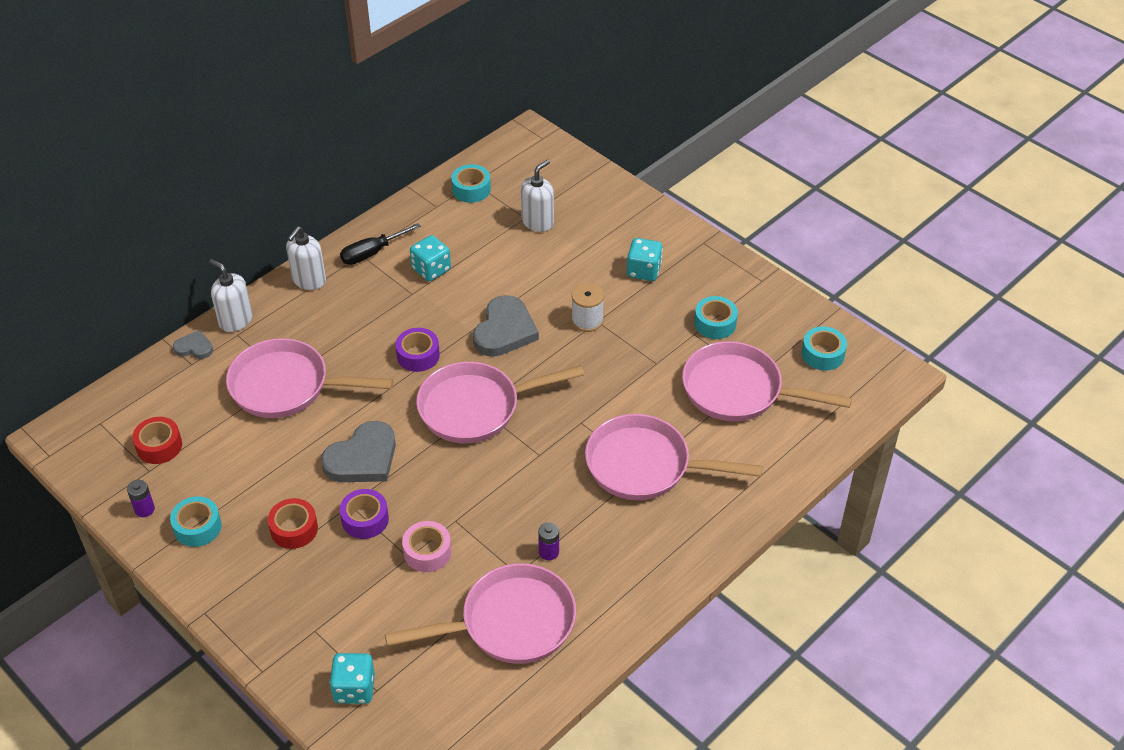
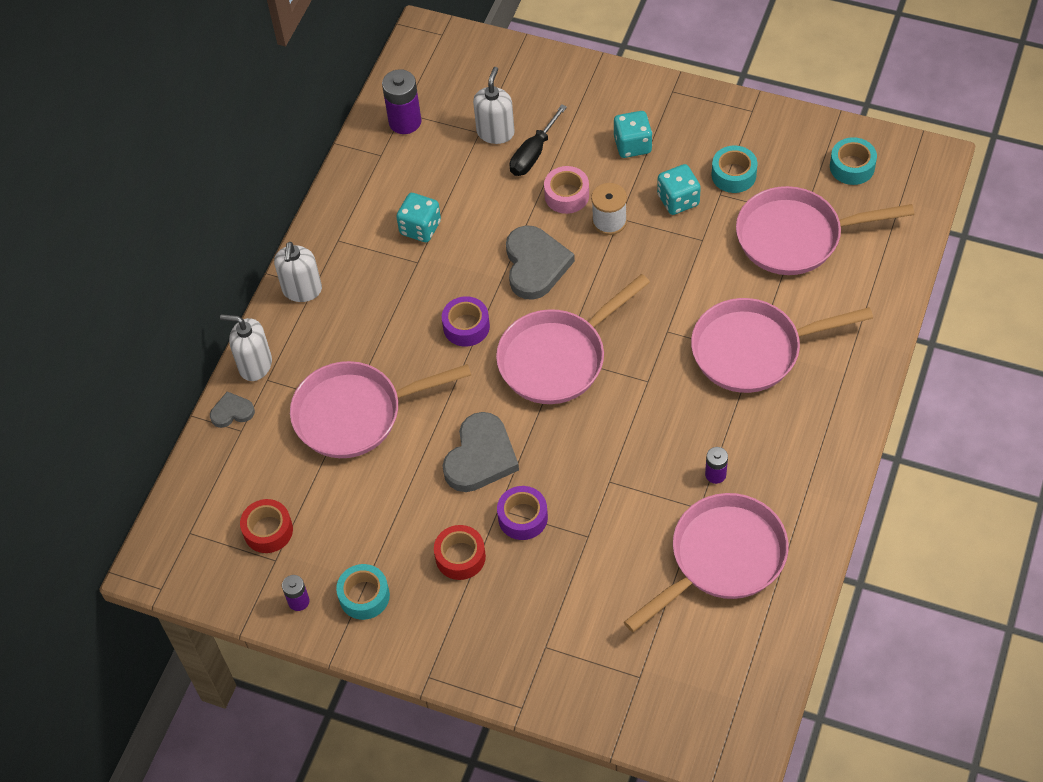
camera: 20 degrees left, 10 degrees up
(354, 688) = (618, 684): turquoise dice -> turquoise dice (678, 200)
(372, 253) = (347, 234): black screwdriver -> black screwdriver (533, 154)
(427, 552) = (602, 524): pink tape -> pink tape (566, 195)
(471, 189) = (405, 122): turquoise tape -> purple battery

